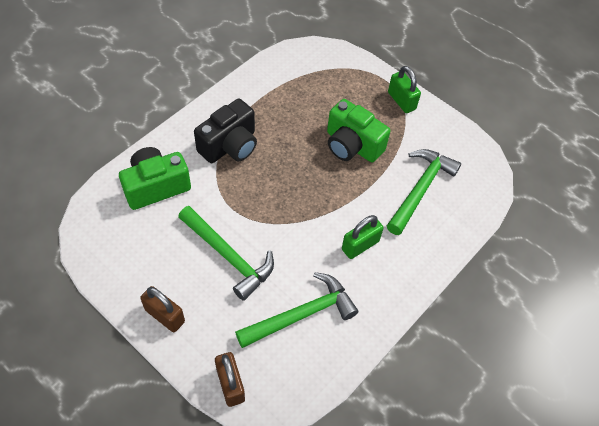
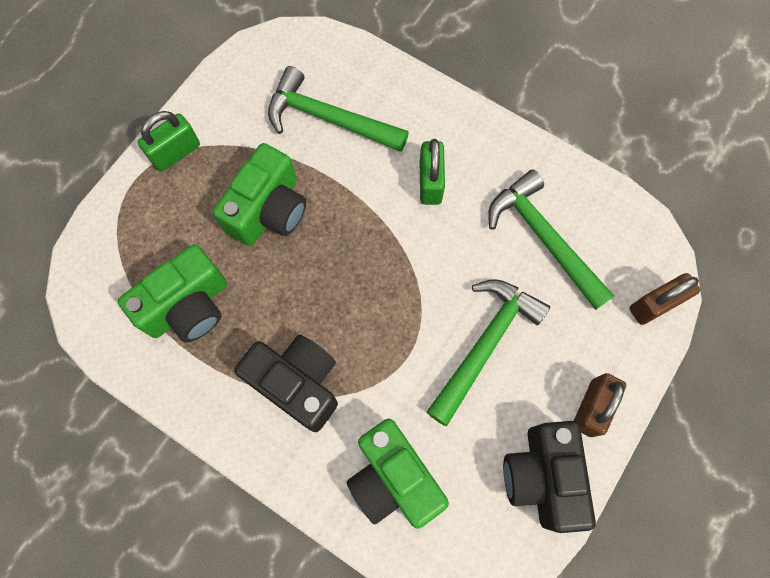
camera: 95 degrees left, 15 degrees up
(129, 272) = (542, 476): none -> black camera
(293, 98) = (188, 306): none -> green camera
(360, 245) = (430, 182): green padlock -> green padlock turned 45 degrees clockwise

